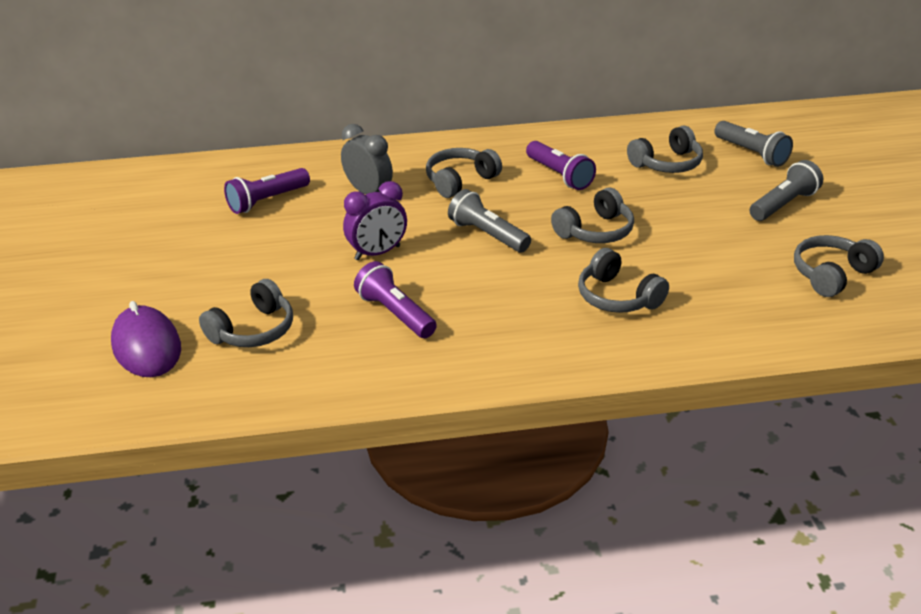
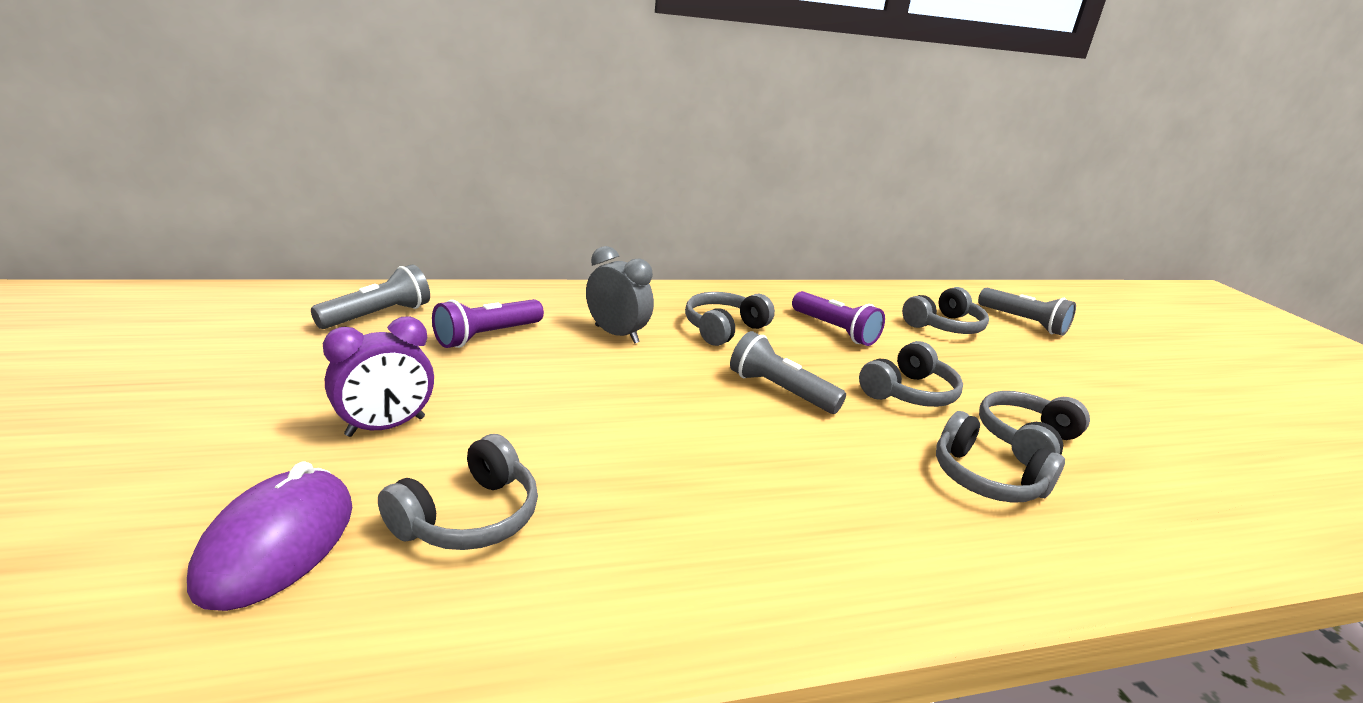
camera: 10 degrees left, 10 degrees down
(146, 346) = (277, 543): purple mouse -> purple mouse turned 45 degrees clockwise
(377, 253) = (643, 406): purple clock -> purple clock (386, 427)
(395, 314) = (689, 495): purple flashlight -> none
(783, 204) = (1096, 374): grey flashlight -> grey flashlight (378, 315)
(831, 275) = (1218, 458): grey headphones -> grey headphones (1025, 440)

